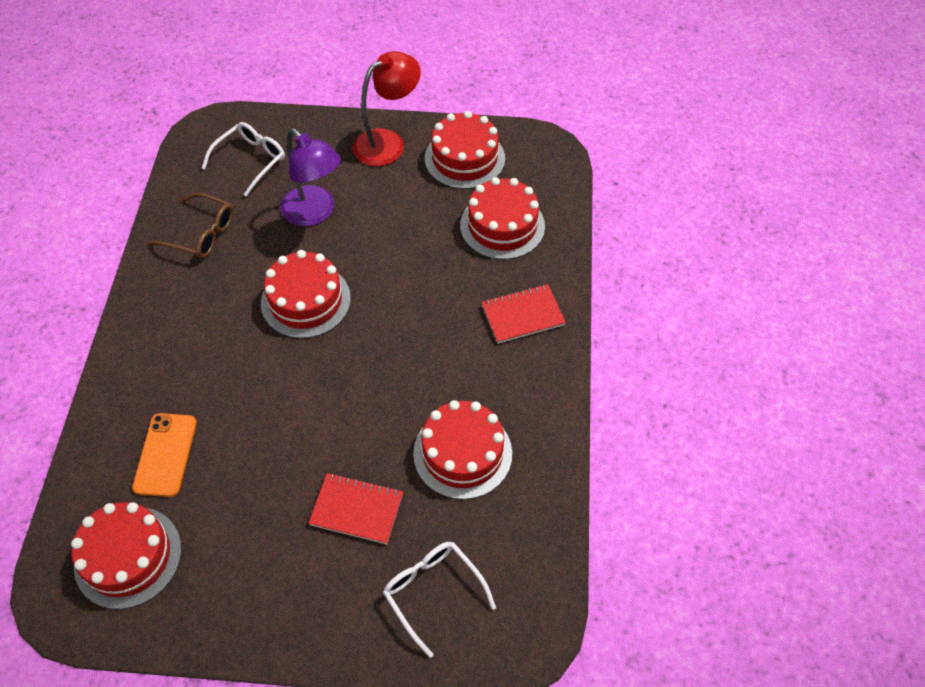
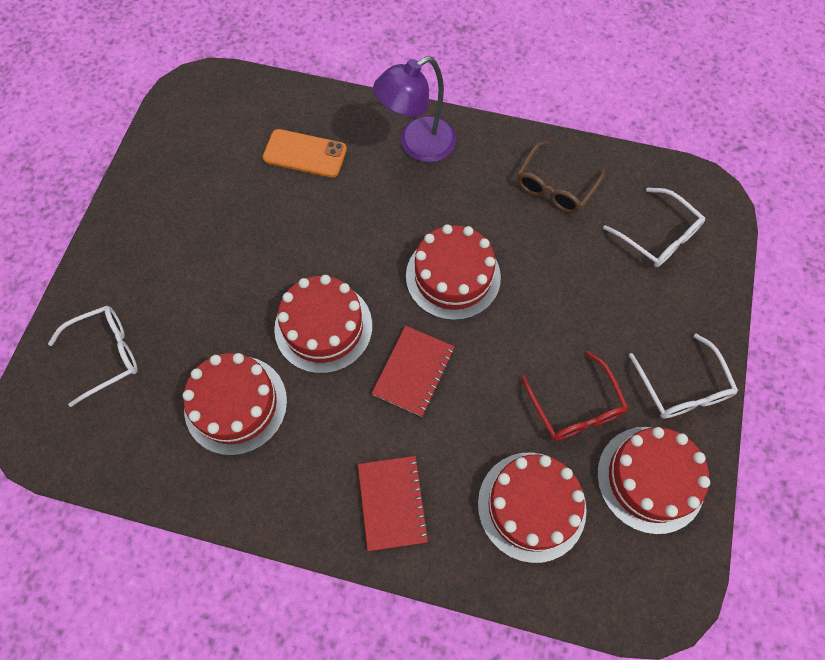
camera: 100 degrees right, 10 degrees up
(128, 557) = (218, 128): red cake -> red cake (323, 327)
(315, 213) = (573, 295): purple lamp -> purple lamp (417, 145)
(356, 509) = (206, 300): red notebook -> red notebook (413, 371)
(388, 142) = (682, 387): red lamp -> white glasses
(416, 205) = (575, 407): none -> red glasses

